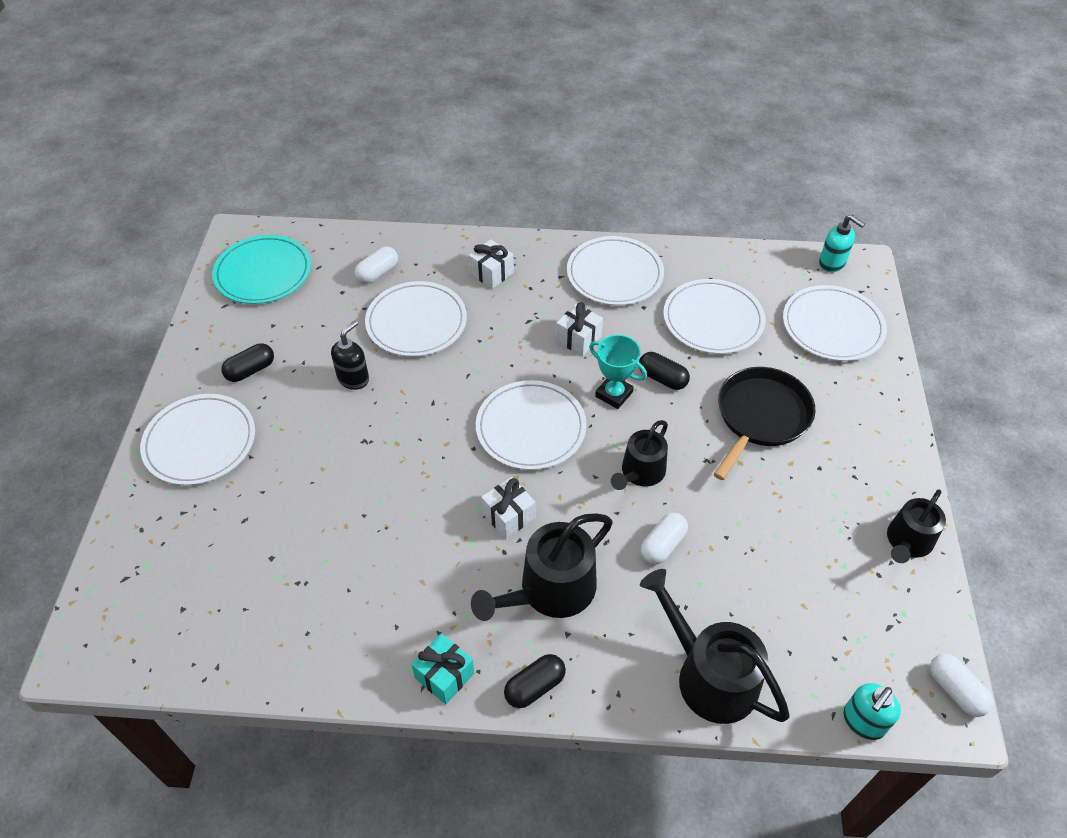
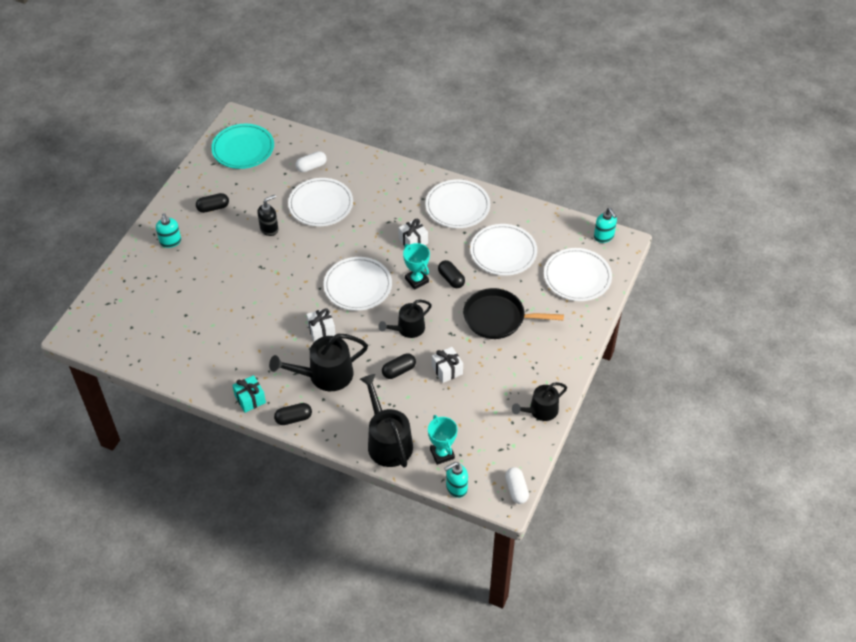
camera: 20 degrees right, 0 degrees up
(200, 442) = (170, 242): white plate -> turquoise soap dispenser
(491, 273) = (381, 185): white gift -> white gift (447, 370)
(662, 545) = (399, 371): white capsule -> black capsule
(760, 416) = (497, 318): black pan -> black pan turned 135 degrees counterclockwise
(806, 667) = (442, 454): none -> turquoise trophy

